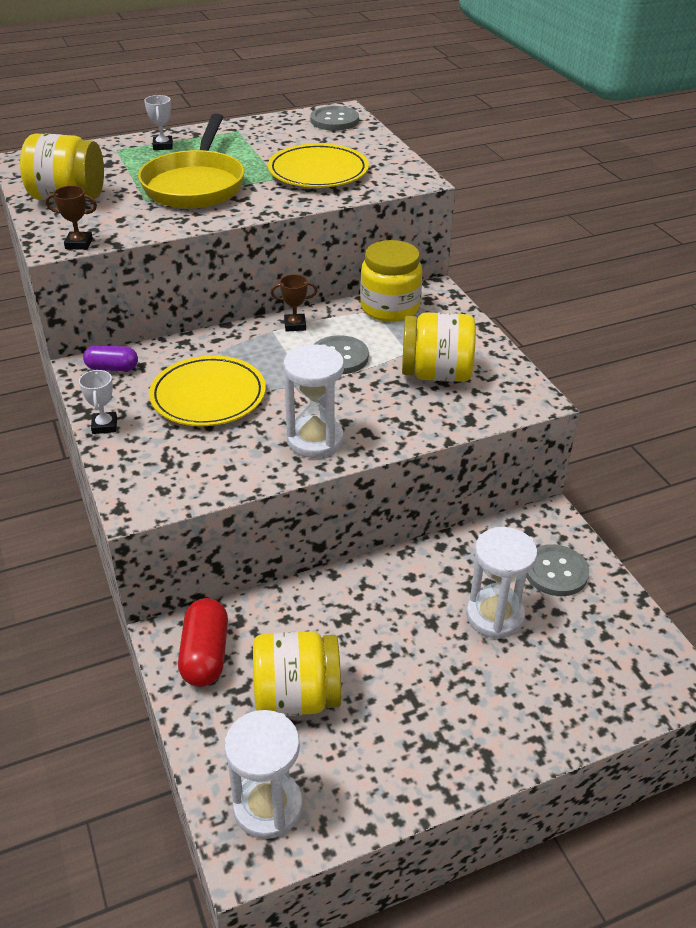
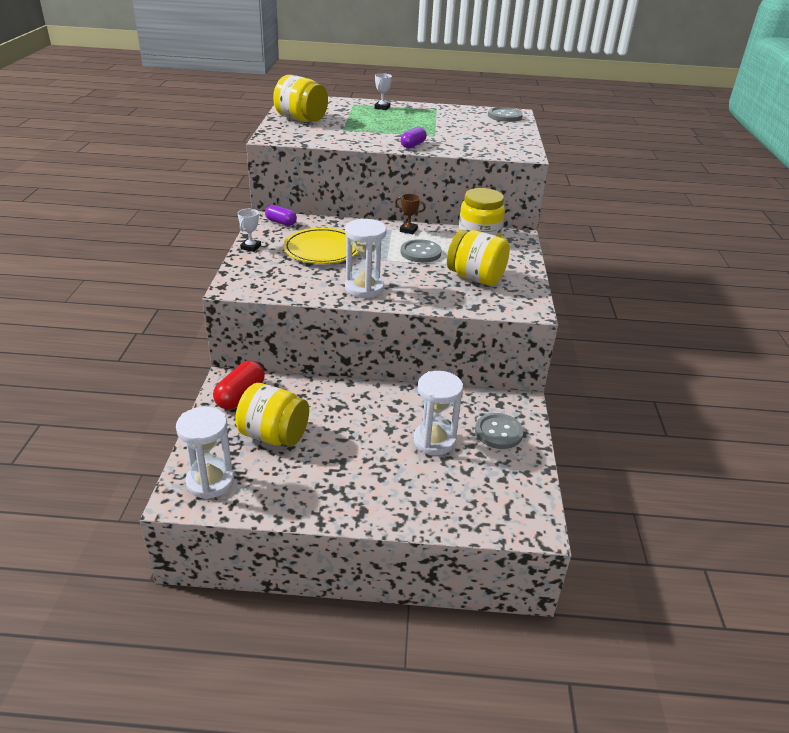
camera: 25 degrees right, 5 degrees down
(79, 244) = (284, 140): brown trophy -> none
(195, 185) = (380, 128): yellow pan -> none
(265, 203) = (413, 145): none -> purple capsule
(318, 171) = (464, 137): yellow plate -> none

